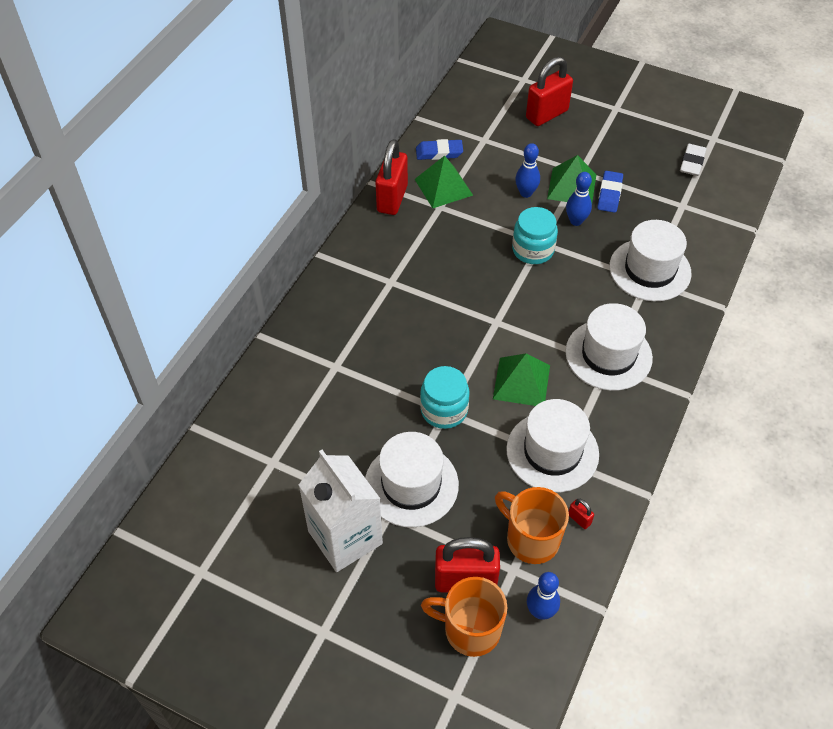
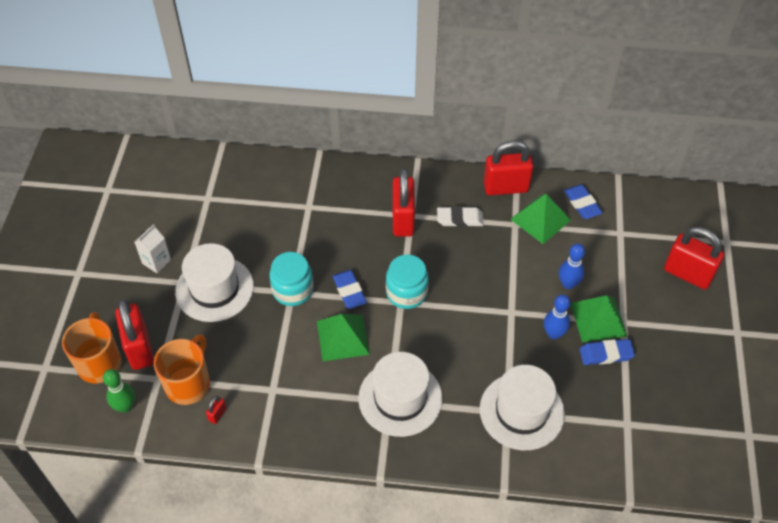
camera: 70 degrees right, 0 degrees up
(345, 537) = (156, 261): white carton -> white carton, size x0.48
(393, 290) = (403, 220): none -> red padlock
(466, 360) = (349, 291): none -> blue eraser
(533, 250) = (498, 308): turquoise jar -> turquoise jar (406, 293)
(540, 611) = (125, 406): blue bowling pin -> green bowling pin
(552, 451) = (278, 378): white hat -> none
(692, 162) = (697, 421): white eraser -> white eraser (460, 219)

